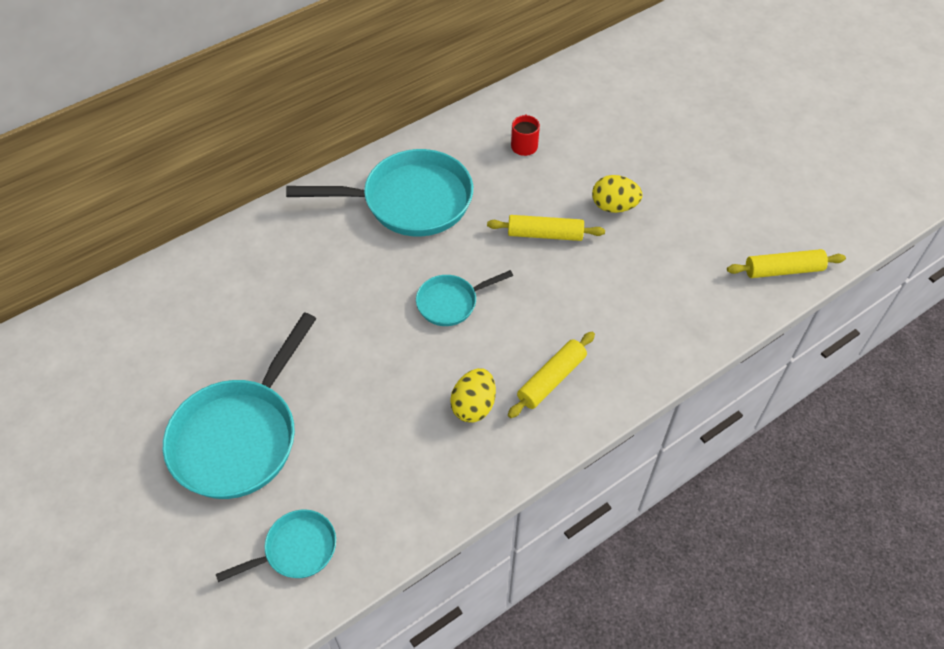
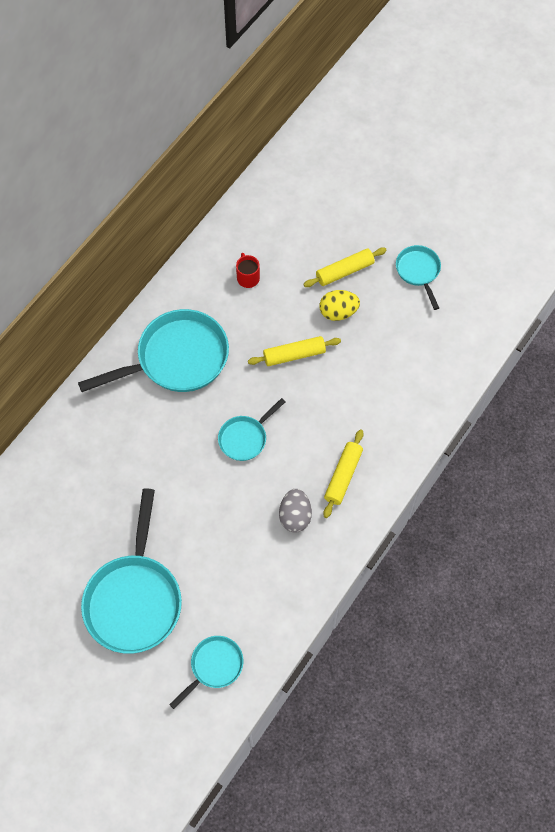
camera: 20 degrees left, 10 degrees up
(473, 406) = (295, 516): yellow egg -> grey egg
(725, 192) = (418, 272): none -> turquoise pan
(783, 270) = (481, 328): yellow rolling pin -> yellow rolling pin (344, 271)

